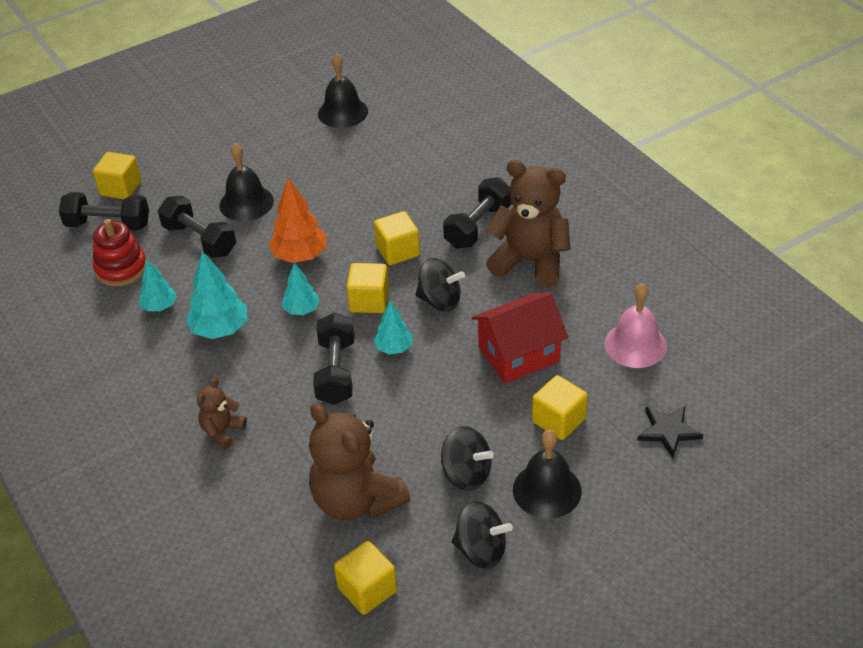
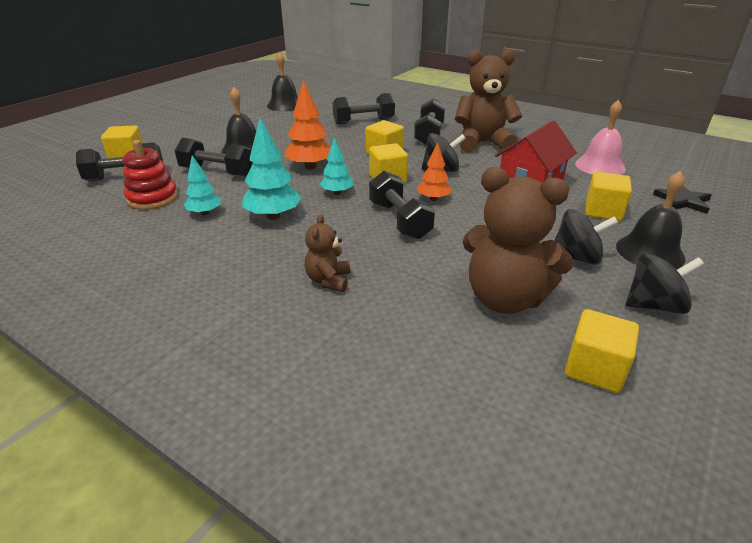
camera: 25 degrees left, 10 degrees down
(394, 348) = (433, 199): turquoise tree -> orange tree
(417, 176) = (363, 121): none -> black dumbbell

